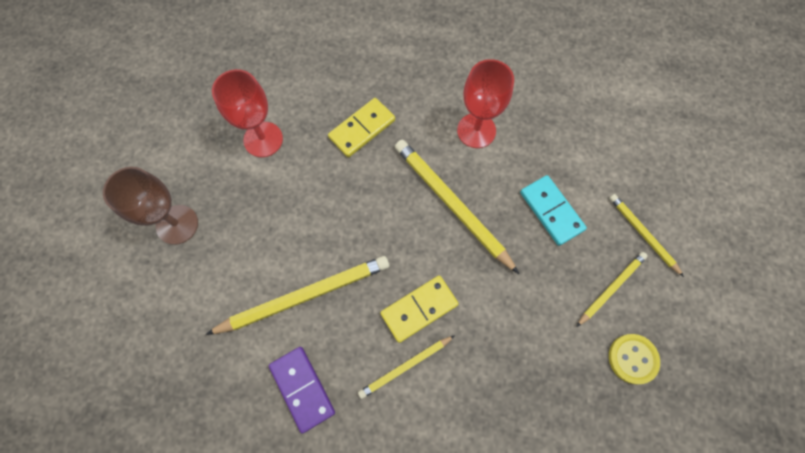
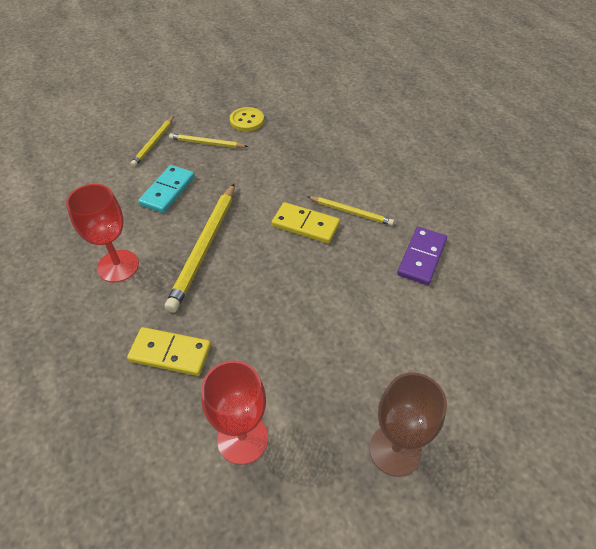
camera: 125 degrees left, 20 degrees down
(304, 296) = (360, 298): yellow pencil -> none

